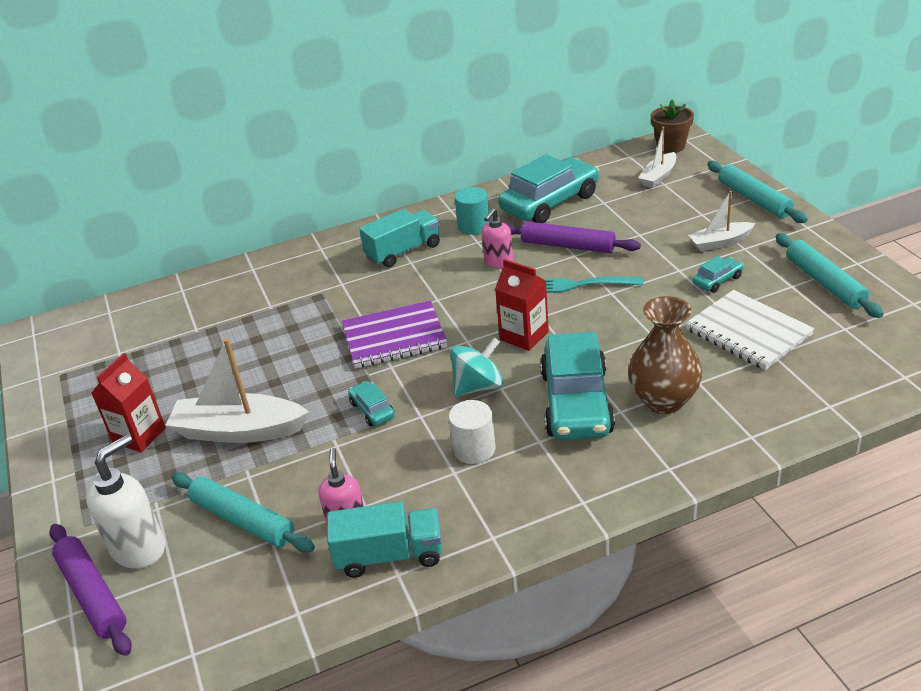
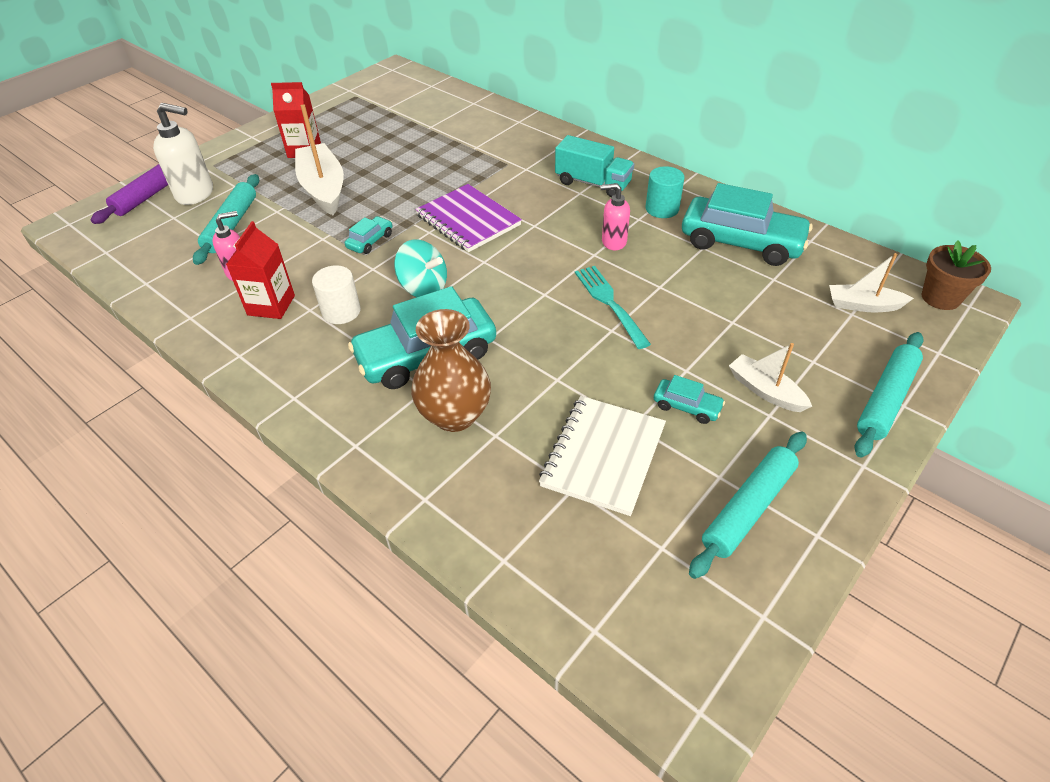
camera: 60 degrees right, 10 degrees up
(389, 555) = (208, 306): turquoise truck -> none
(524, 336) = (509, 292): red carton -> red carton (271, 305)
(568, 246) = (673, 277): purple rolling pin -> none

